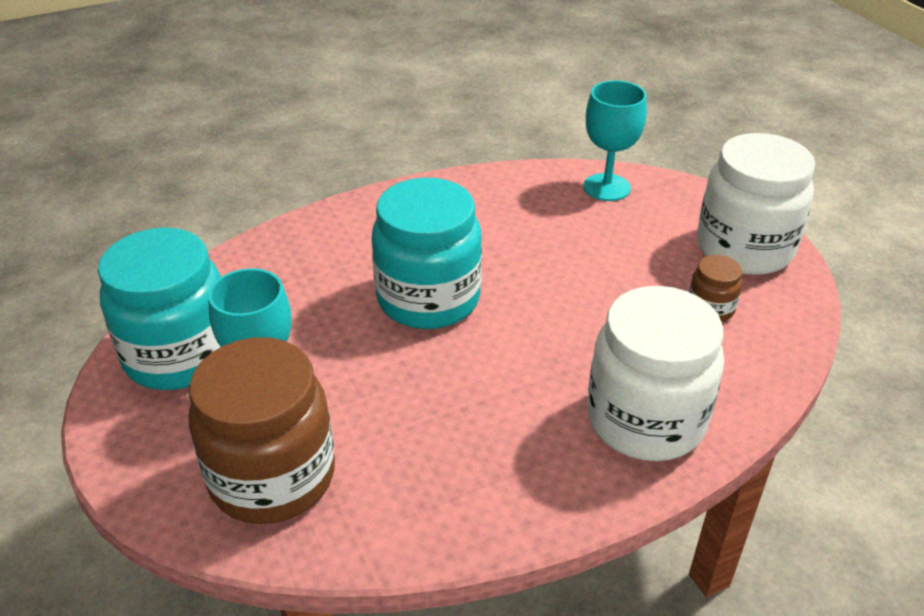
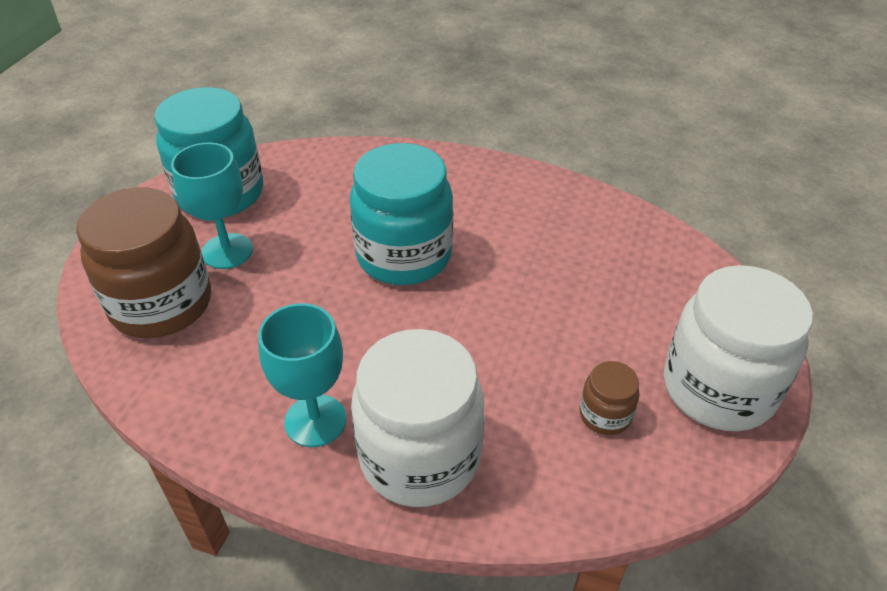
camera: 45 degrees right, 5 degrees up
(606, 187) = (667, 257): turquoise goblet -> turquoise goblet (315, 420)

